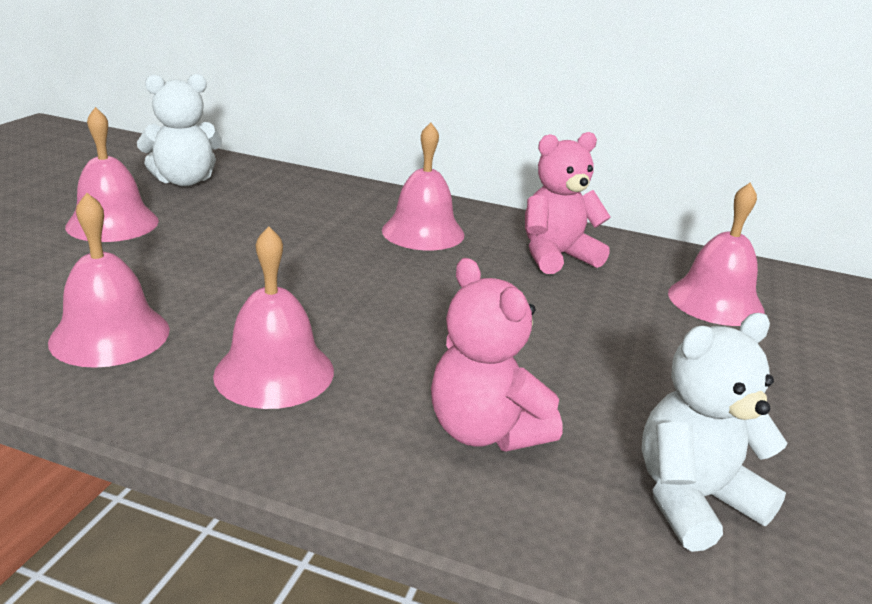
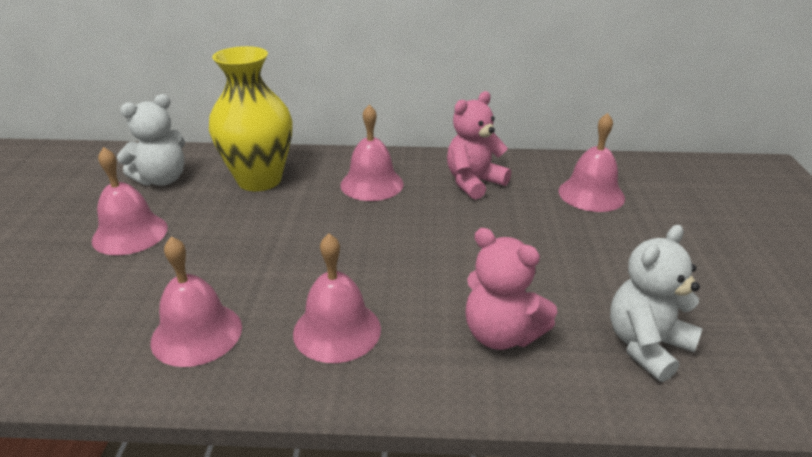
camera: 15 degrees left, 5 degrees up
(291, 202) = (259, 180): none -> yellow vase

